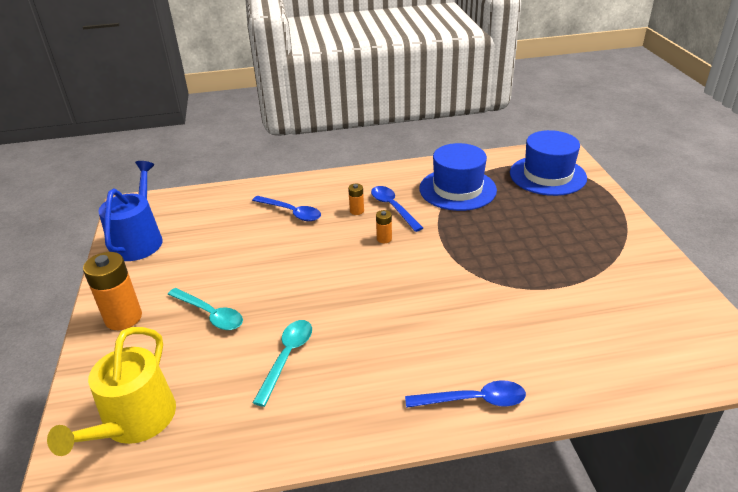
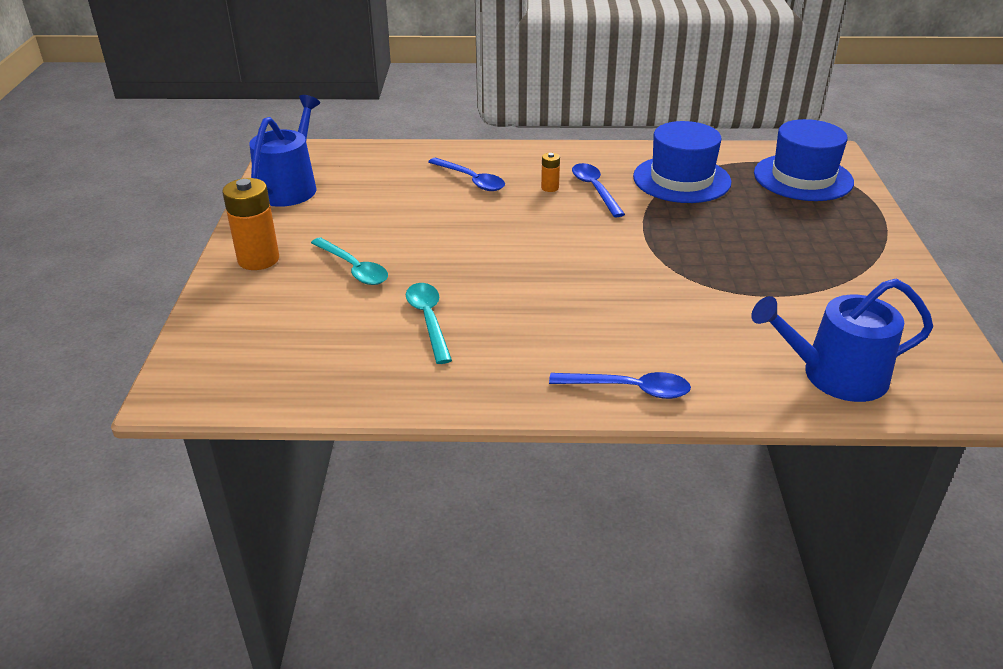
camera: 10 degrees right, 0 degrees up
(134, 422) = (251, 354): yellow watering can -> none
(287, 357) = (428, 320): turquoise spoon -> turquoise spoon turned 45 degrees counterclockwise
(384, 239) = (574, 220): orange battery -> none
(631, 357) = (835, 375): none -> blue watering can

